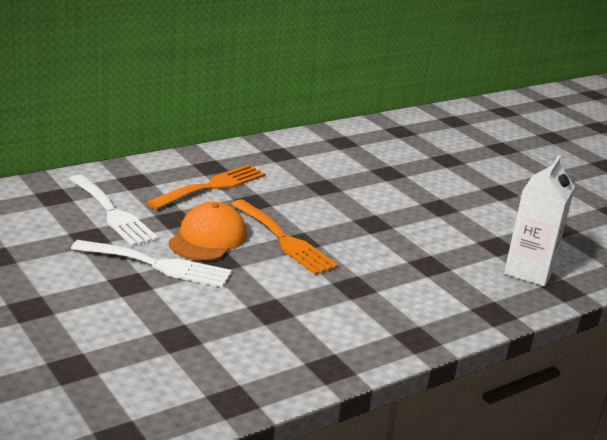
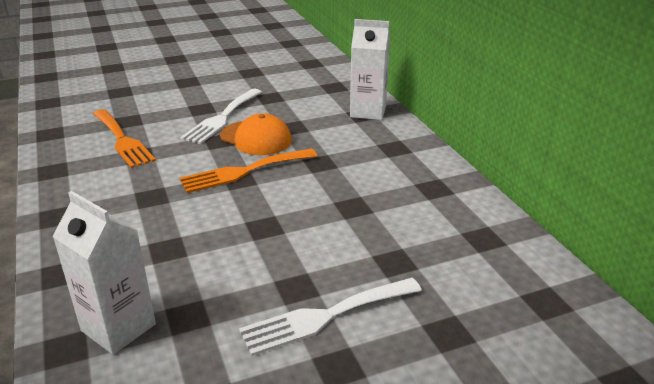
camera: 105 degrees right, 5 degrees up
(112, 213) = (305, 105): white fork -> white fork (325, 316)
(127, 177) = (368, 111): none -> white carton
(212, 186) = (351, 146): orange fork -> orange fork (122, 140)

